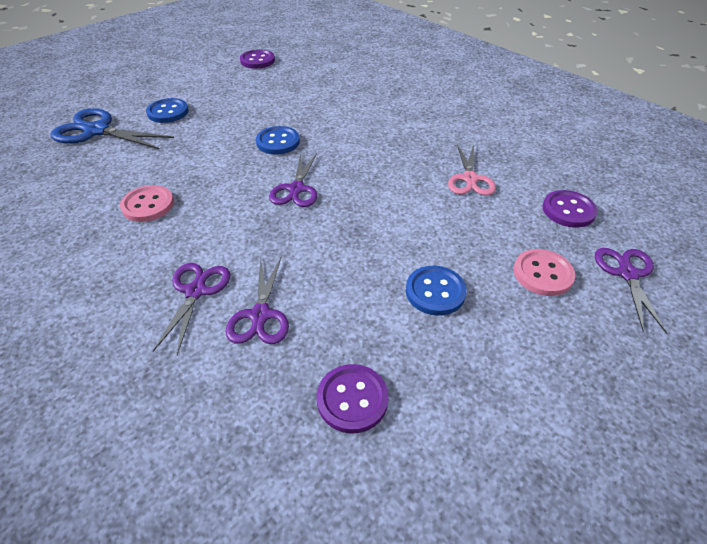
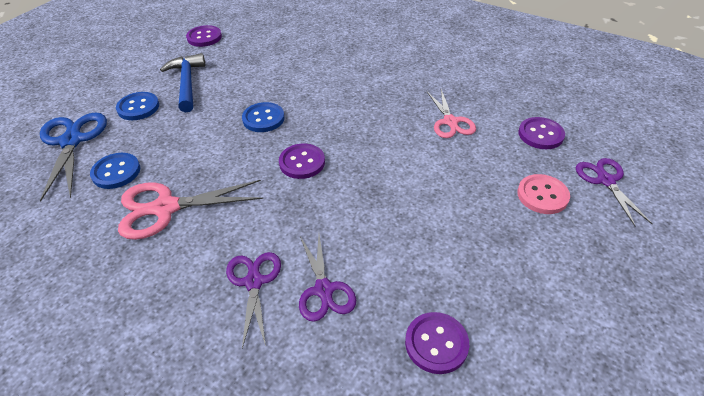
camera: 15 degrees left, 0 degrees up
(97, 131) = (72, 141): blue scissors -> blue scissors turned 75 degrees clockwise
(148, 205) = (165, 208): pink button -> pink scissors
(222, 98) = (187, 83): none -> blue hammer
(296, 189) = (302, 162): purple scissors -> purple button
(435, 292) = (464, 231): blue button -> blue button (116, 172)

